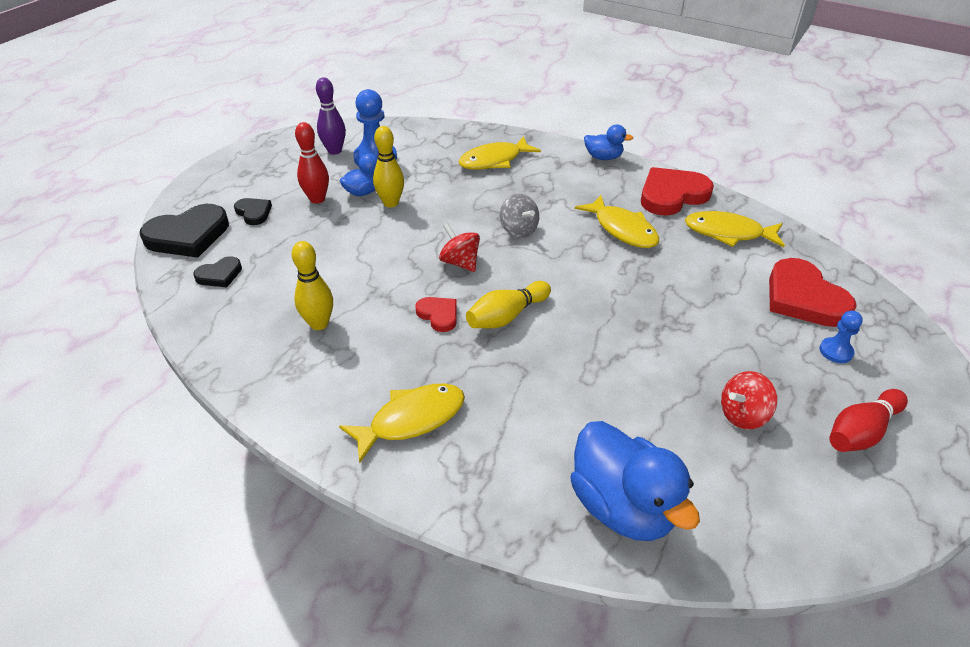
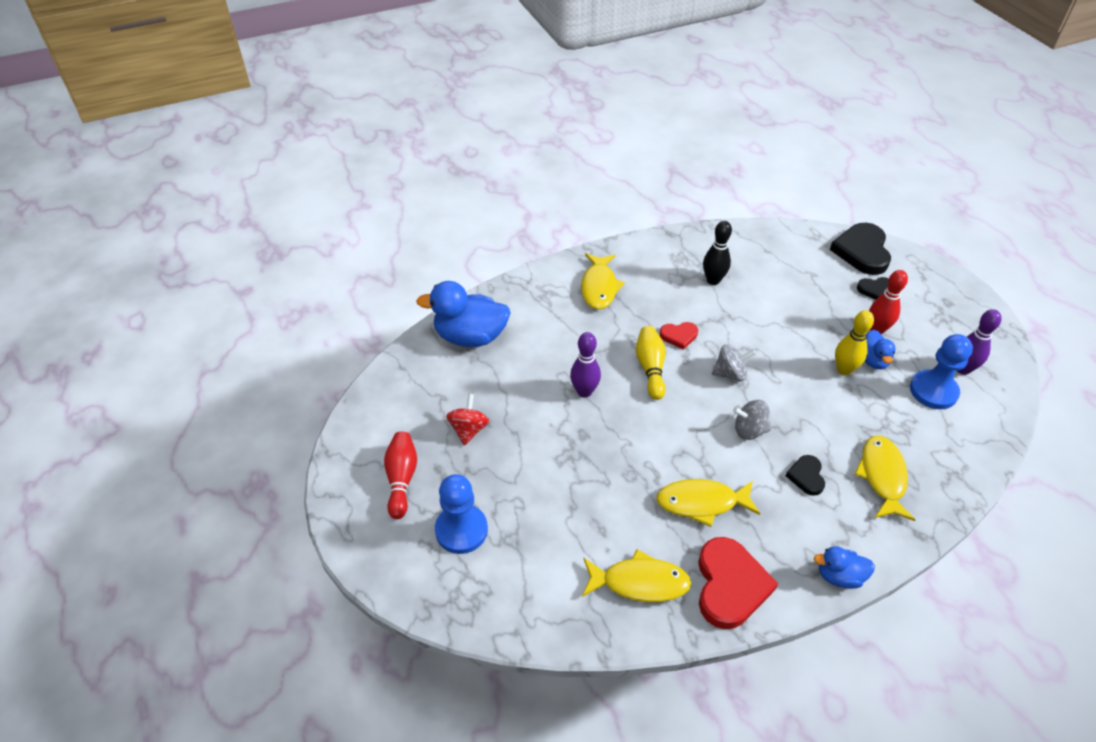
camera: 125 degrees right, 5 degrees up
(219, 275) = (800, 254): black heart -> black heart (806, 476)
(319, 324) = (713, 280): yellow bowling pin -> black bowling pin
(460, 262) = (730, 373): red spinning top -> grey spinning top
(590, 350) = (584, 391): none -> purple bowling pin
(603, 157) = (839, 576): blue duck -> blue duck turned 45 degrees clockwise
(728, 233) = (640, 582): yellow fish -> yellow fish turned 45 degrees clockwise
(803, 298) = (522, 563): red heart -> none
(835, 351) = (461, 530): blue pawn -> blue pawn, size x1.85

